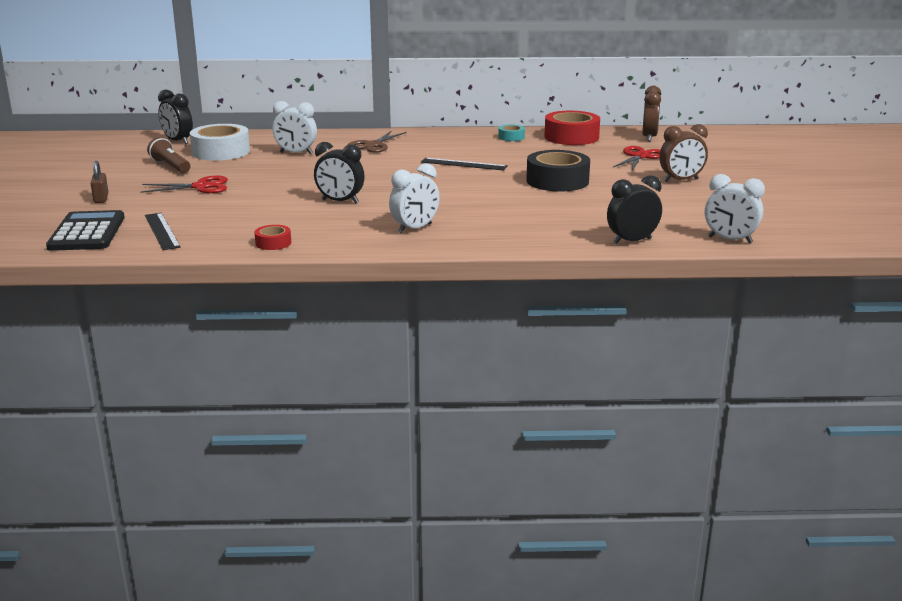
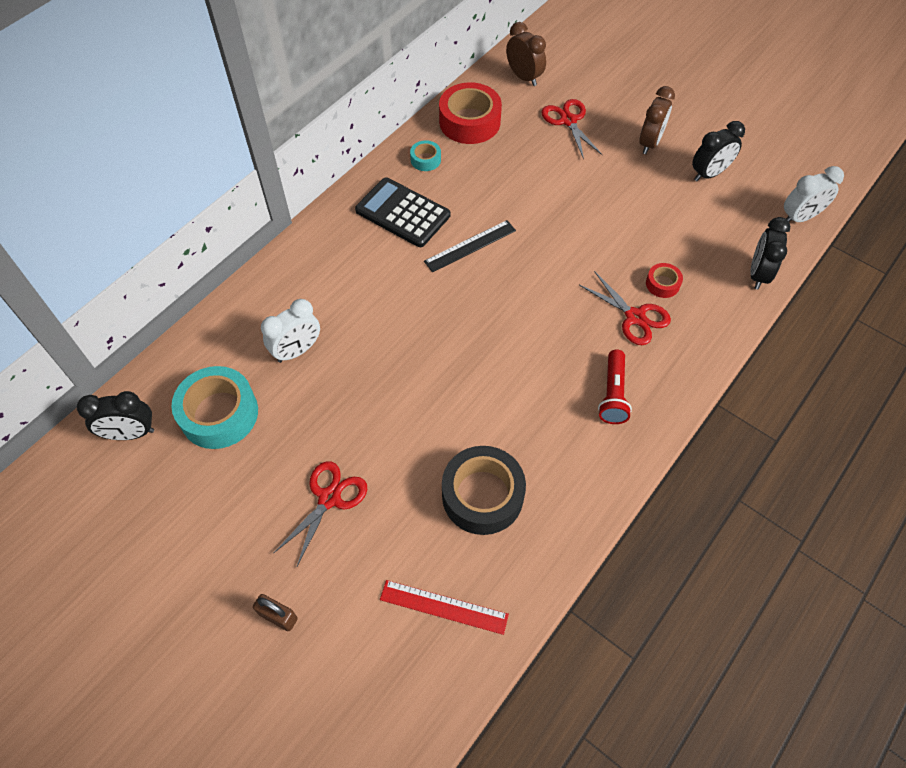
camera: 50 degrees left, 35 degrees up
(87, 232) = (386, 683): black calculator -> black calculator (402, 213)
(162, 231) = (444, 606): black ruler -> red ruler
(170, 166) = (225, 489): brown flashlight -> none
(221, 152) = (219, 414): white tape -> turquoise tape
(273, 243) = (561, 526): red tape -> red tape (662, 284)
(340, 201) = (489, 405): black clock -> black clock (709, 174)
(373, 145) = (338, 273): brown scissors -> none
(415, 228) = (613, 394): white clock -> red flashlight
(499, 217) = (635, 317): none -> red scissors
(557, 181) = (579, 216): black tape -> black tape (482, 495)

